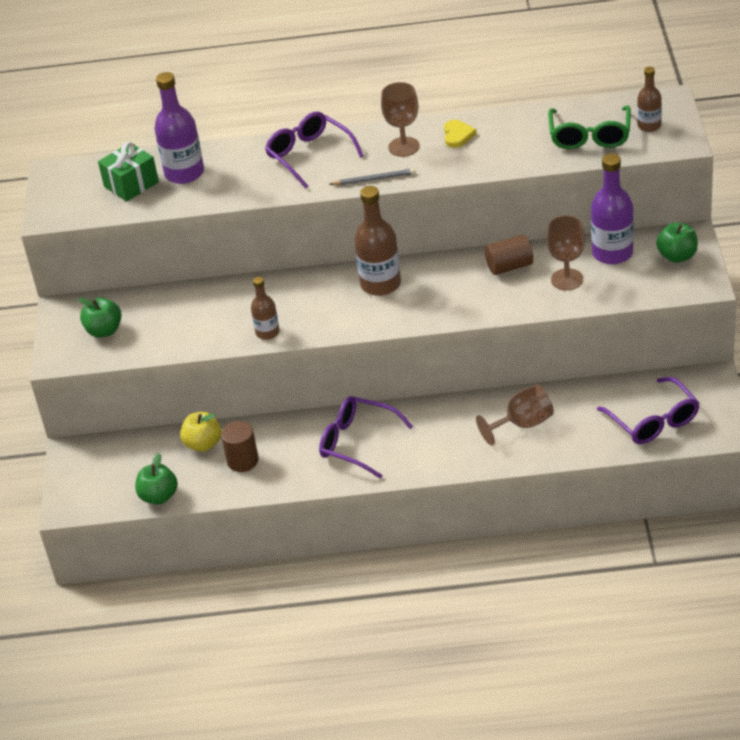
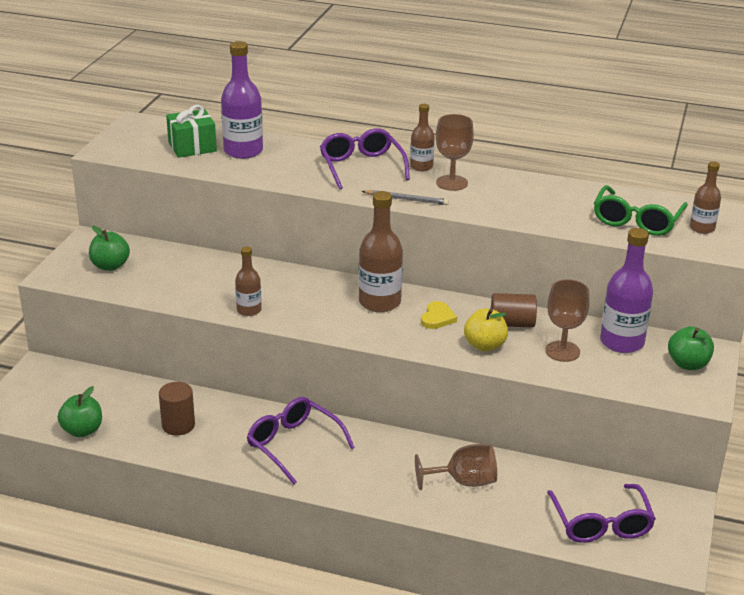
camera: 15 degrees right, 10 degrees down
(203, 444) = (154, 399): yellow apple -> yellow apple (484, 345)
(365, 137) = (421, 166): none -> brown bottle
(457, 135) = (508, 187): yellow heart -> yellow heart (437, 318)

